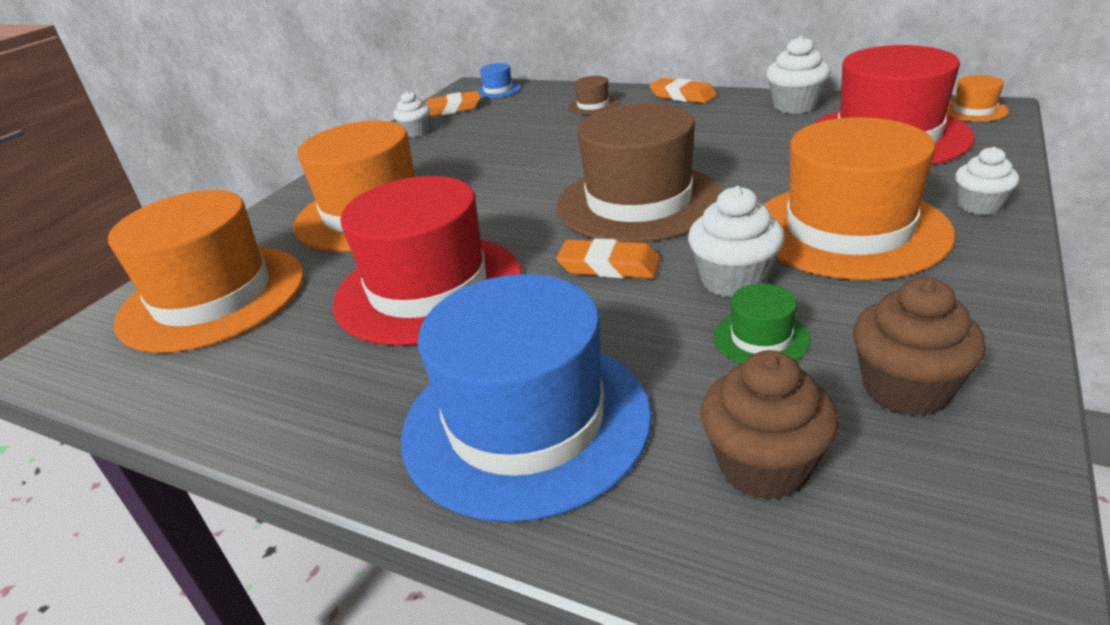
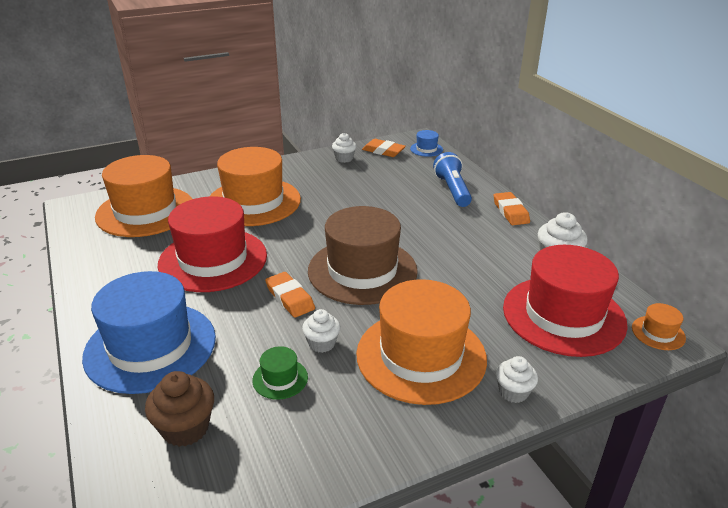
camera: 35 degrees right, 0 degrees up
(593, 105) = (452, 190): brown hat -> blue flashlight
(734, 280) = (322, 343): white cupcake -> white cupcake, size x0.66
(906, 389) = (286, 445): brown cupcake -> none

